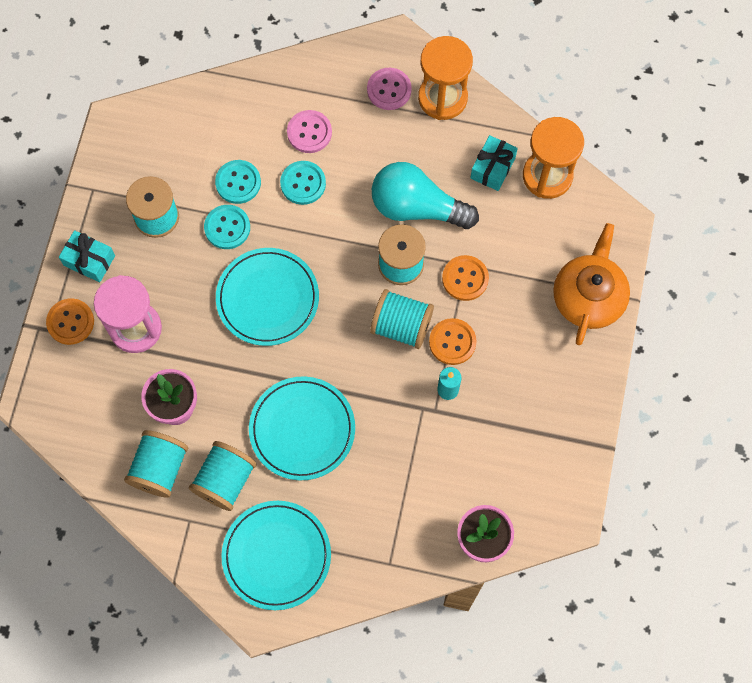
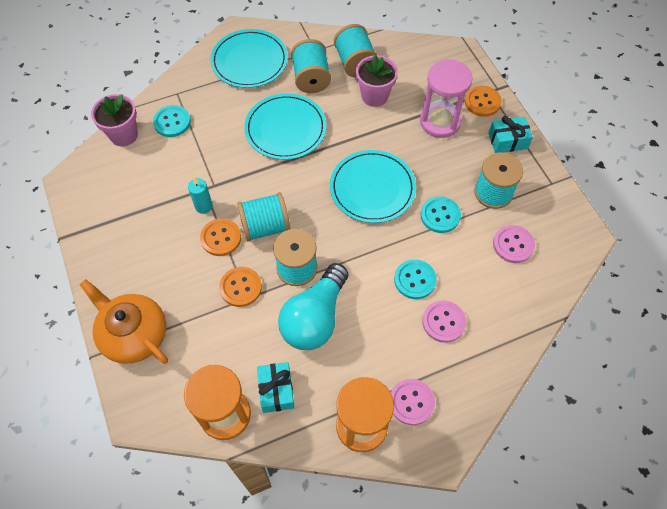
camera: 145 degrees right, 10 degrees down
(187, 157) = (513, 245): none -> pink button
(238, 182) = (461, 250): turquoise button -> turquoise button (172, 122)
(417, 207) = (315, 317): turquoise light bulb -> turquoise light bulb turned 135 degrees clockwise
(588, 296) = (133, 334): orange teapot -> orange teapot turned 150 degrees clockwise

